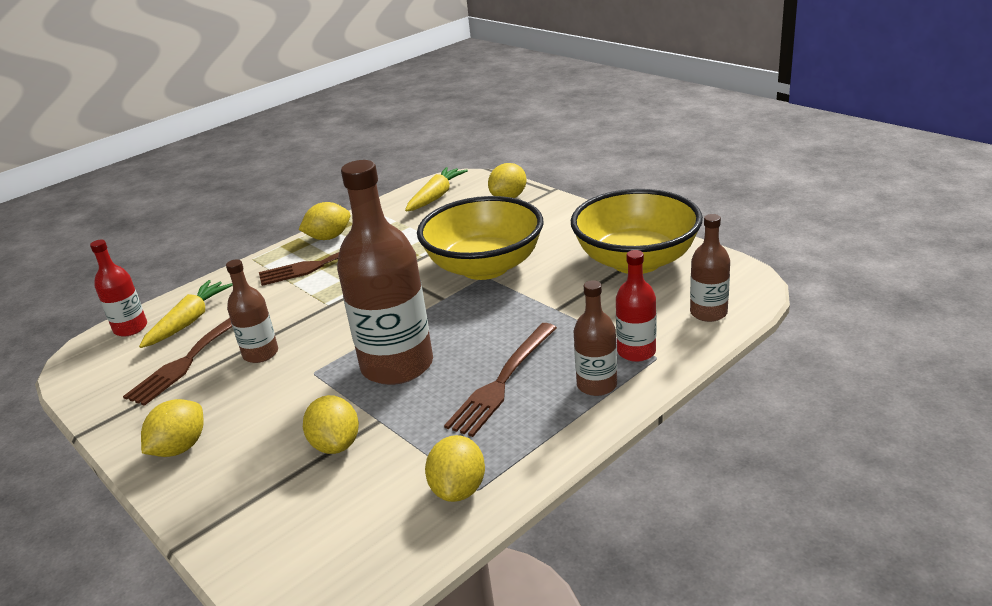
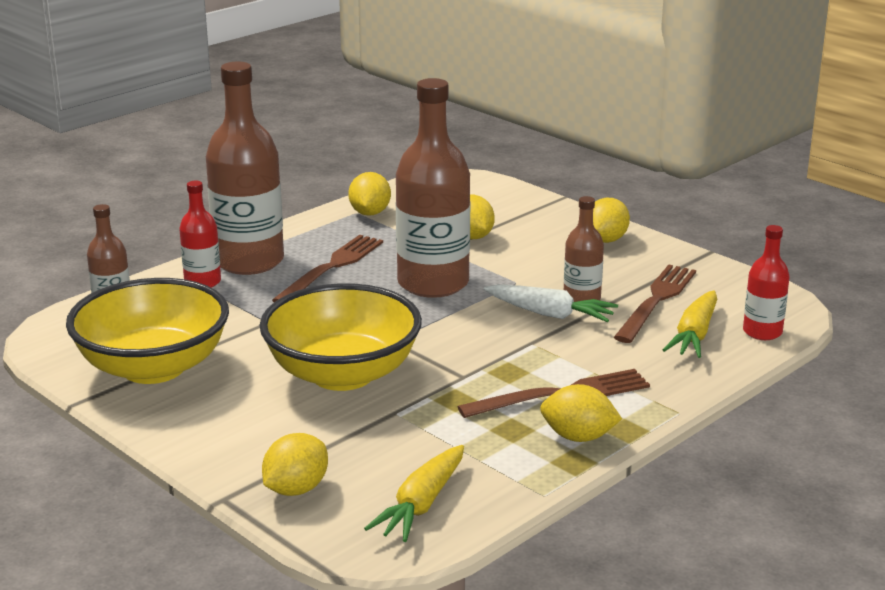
camera: 175 degrees right, 5 degrees down
(298, 335) = (550, 314): none -> white carrot
(329, 237) = (578, 437): yellow lemon -> yellow lemon turned 45 degrees clockwise
(597, 385) = (249, 261): brown bottle -> brown bottle, size x1.96

